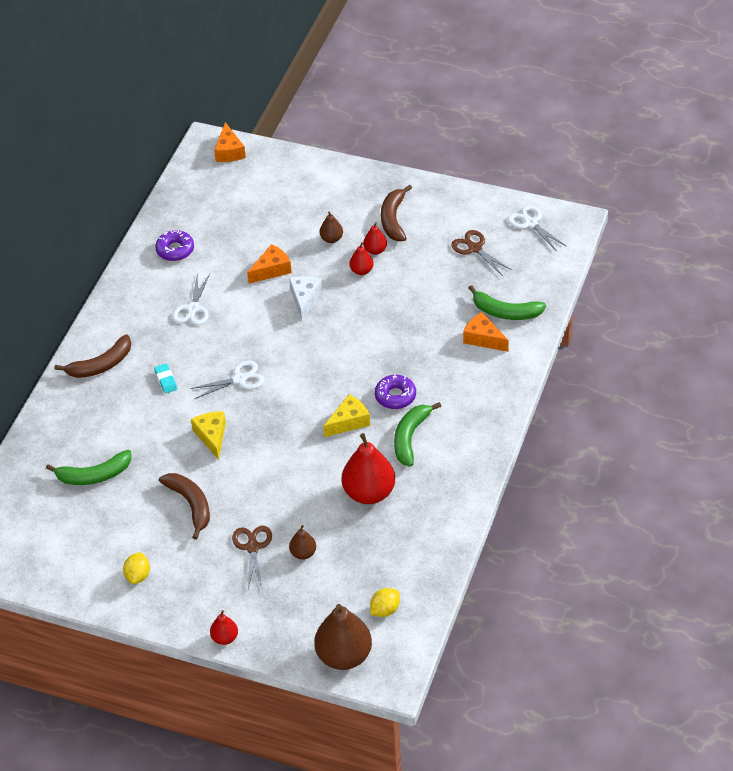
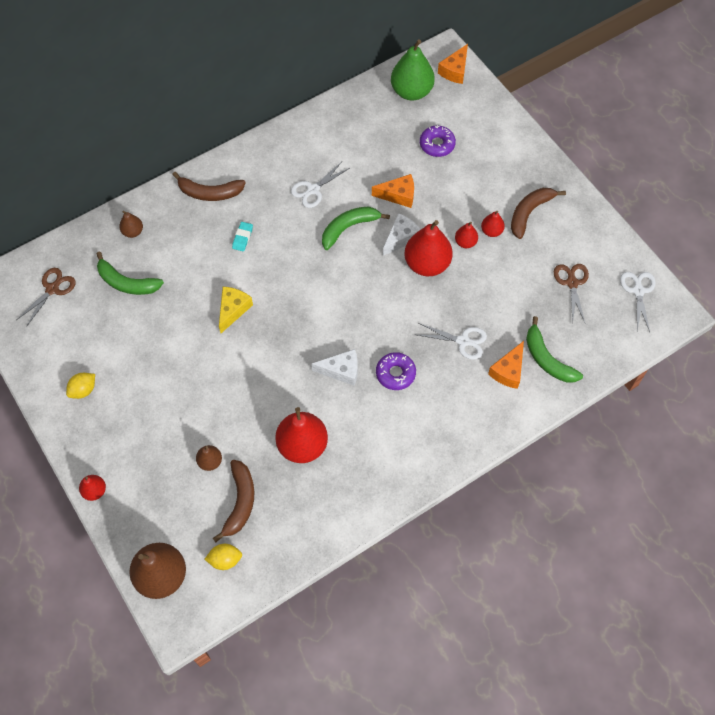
camera: 35 degrees right, 15 degrees up
(175, 250) = (343, 130): purple donut -> purple donut (437, 144)
(190, 505) = (169, 357): brown banana -> brown banana (240, 502)
(206, 188) = (411, 91): none -> green pear
(239, 379) = (294, 274): white scissors -> white scissors (463, 341)
(252, 547) = (179, 428): brown scissors -> brown scissors (52, 289)
(331, 239) = (466, 198): brown pear -> brown pear (133, 232)
(345, 304) = (427, 264): none -> red pear
(349, 422) = (341, 371): yellow cheese -> white cheese
(410, 437) = (375, 419): green banana -> green banana (349, 228)
(483, 338) = (508, 371): orange cheese -> orange cheese turned 135 degrees counterclockwise

